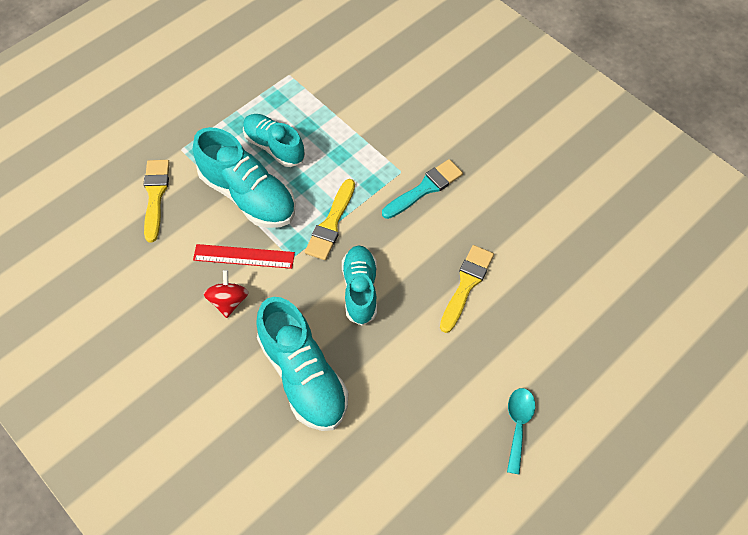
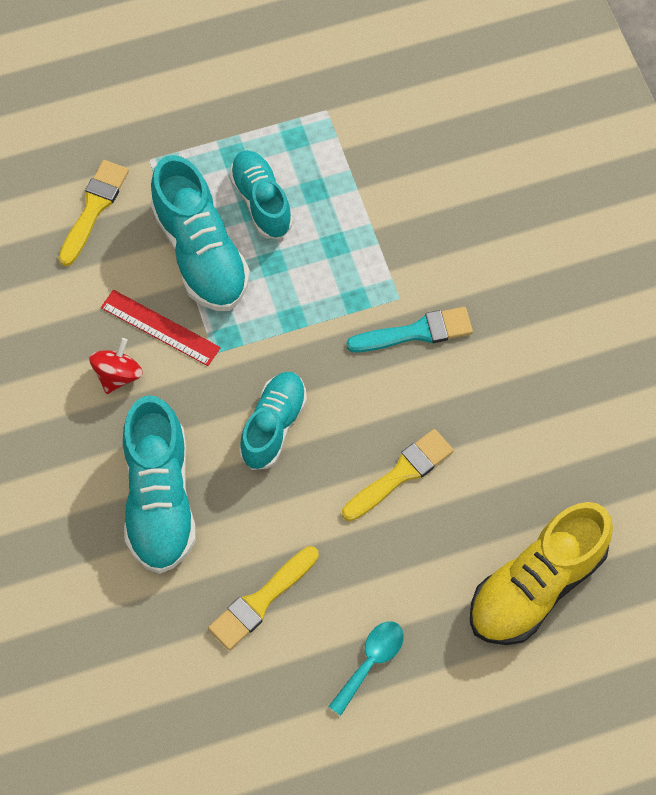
camera: 25 degrees right, 5 degrees up
(331, 224) = (280, 330): yellow brush -> yellow brush (261, 601)
(599, 320) = (536, 585): none -> yellow shoe

